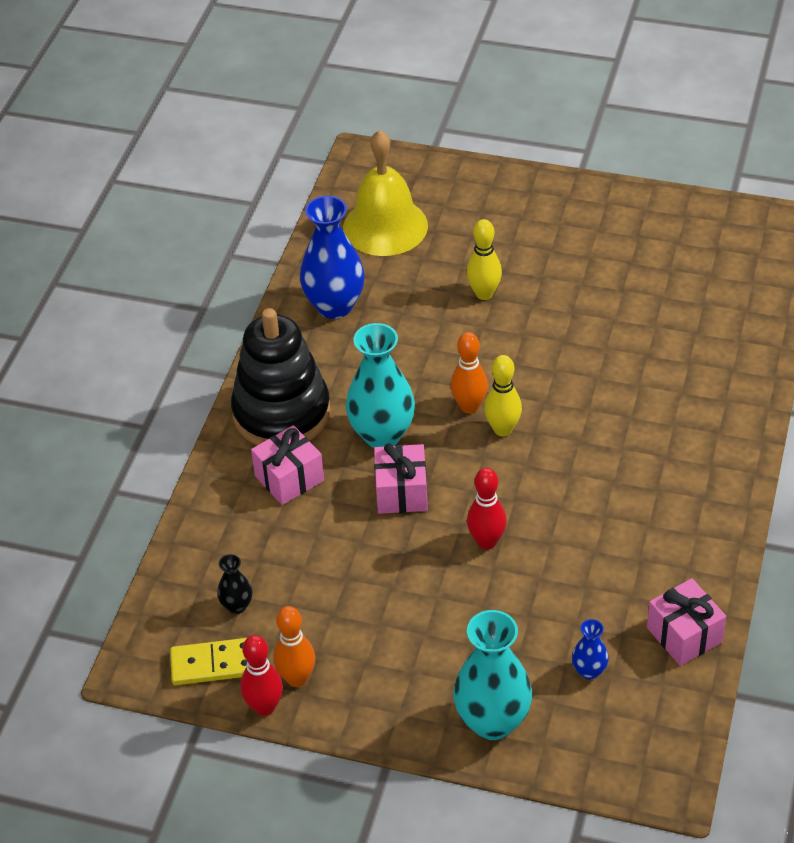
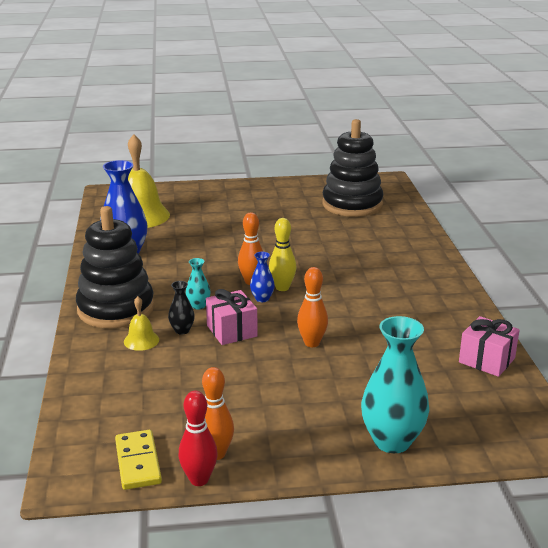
camera: 25 degrees left, 20 degrees down
(213, 664) = (137, 462): yellow domino -> yellow domino turned 75 degrees counterclockwise
(237, 606) = (138, 421): black vase -> black vase (182, 330)
(289, 478) = (141, 340): pink gift -> yellow bell
(382, 435) = (198, 306): turquoise vase -> turquoise vase, size x0.48
(484, 294) = (225, 232): yellow bowling pin -> none
(486, 542) = (312, 343): red bowling pin -> orange bowling pin
(589, 671) = (439, 394): blue vase -> blue vase (262, 299)
(697, 273) = (352, 204): none -> black stacking toy

